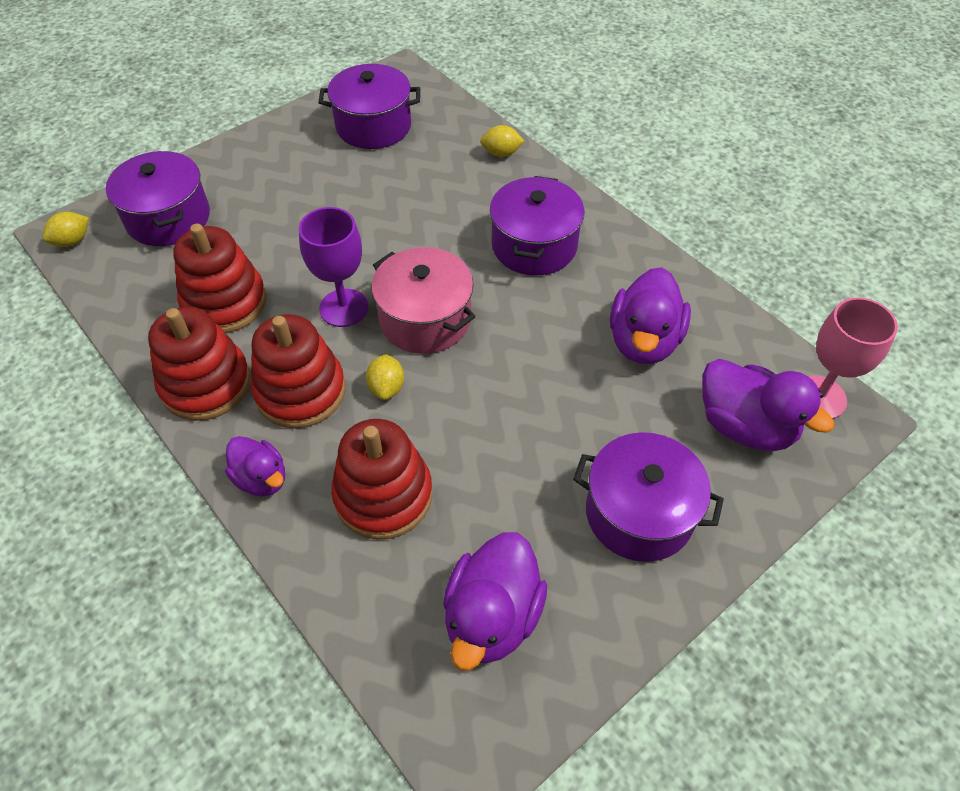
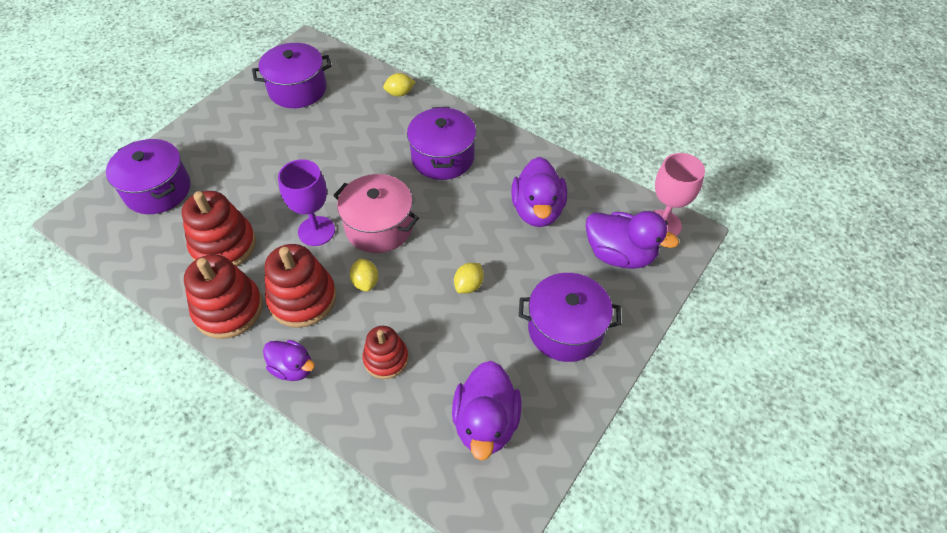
camera: 15 degrees left, 0 degrees up
(72, 241) = (85, 223): yellow lemon -> yellow lemon (469, 285)
(383, 495) = (386, 359): red stacking toy -> red stacking toy, size x0.63

